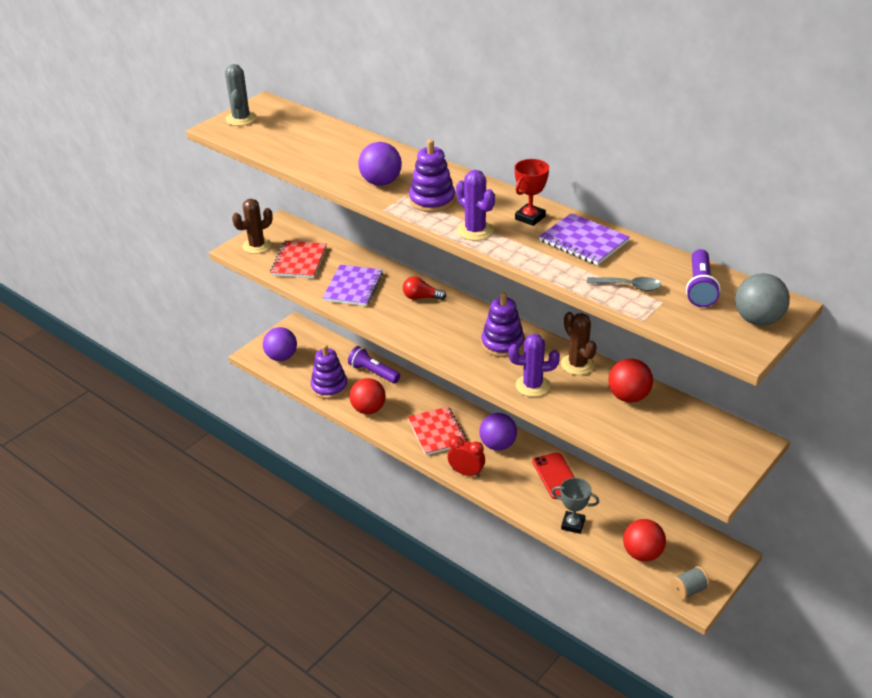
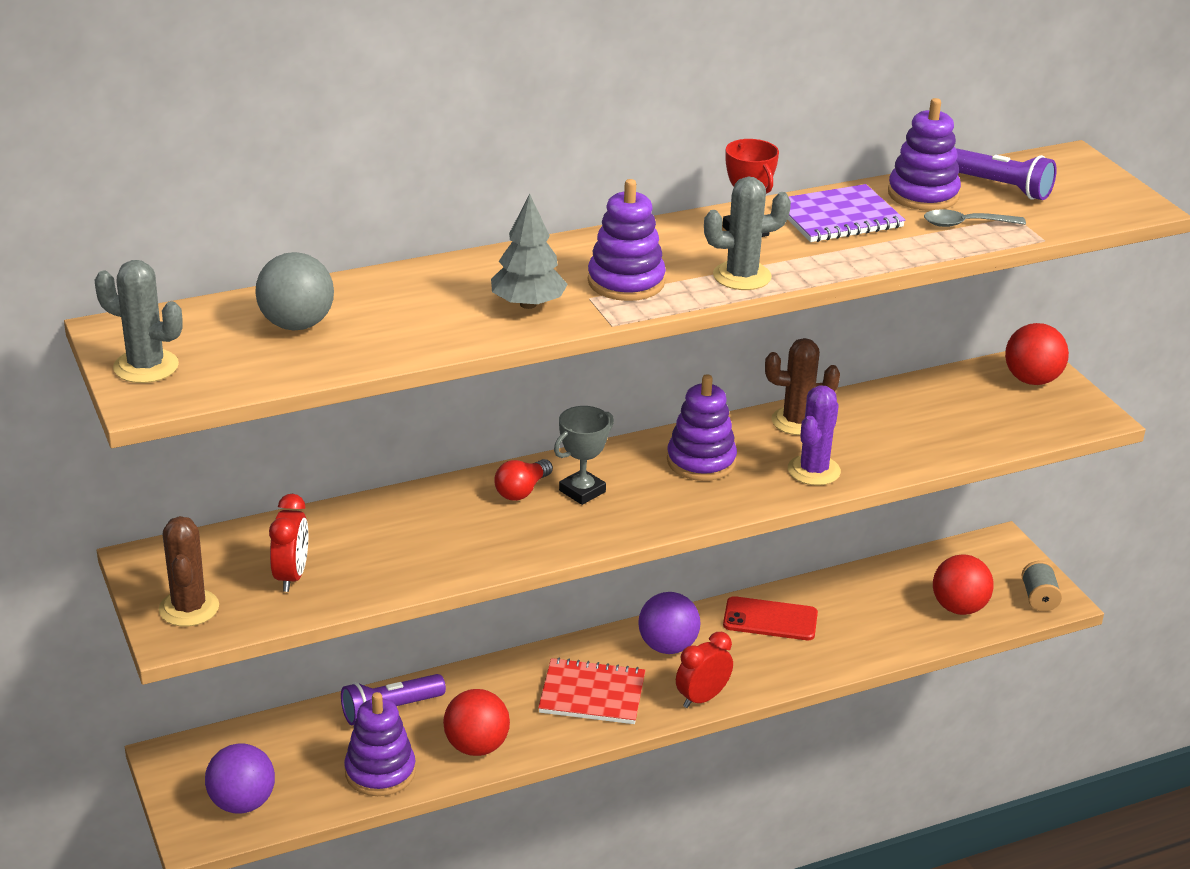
camera: 65 degrees left, 5 degrees down
(299, 261) = (291, 576): red notebook -> red clock
(353, 287) = (428, 544): purple notebook -> none
(381, 182) = (528, 304): purple ball -> grey tree
(475, 231) = (742, 276): purple cactus -> grey cactus
(573, 524) = (871, 642): grey trophy -> grey trophy (582, 491)
(628, 397) = (891, 410): red ball -> red ball (1032, 380)
(629, 286) = (965, 224): grey spoon -> grey spoon turned 135 degrees counterclockwise
(651, 262) = (923, 195): none -> purple stacking toy
(758, 320) = (1090, 180): grey ball -> grey ball (296, 324)

